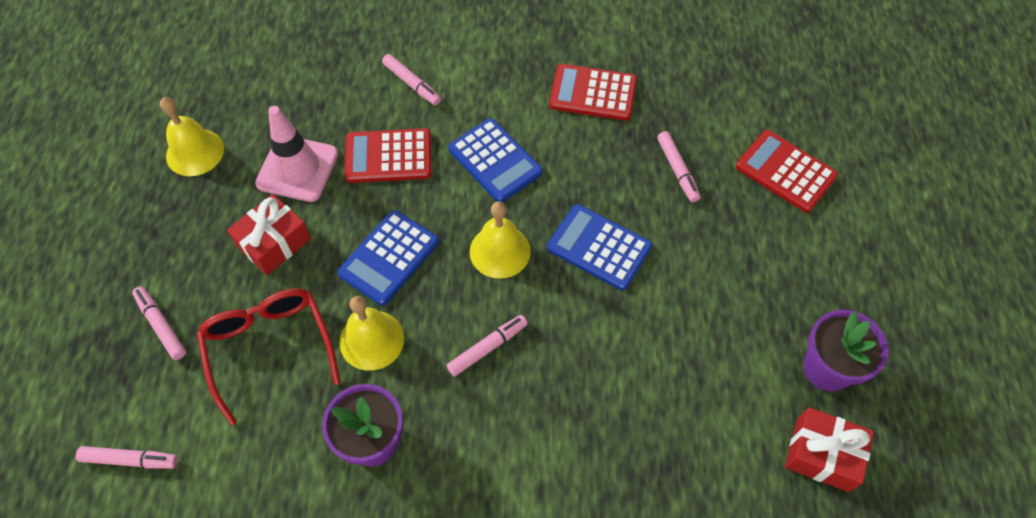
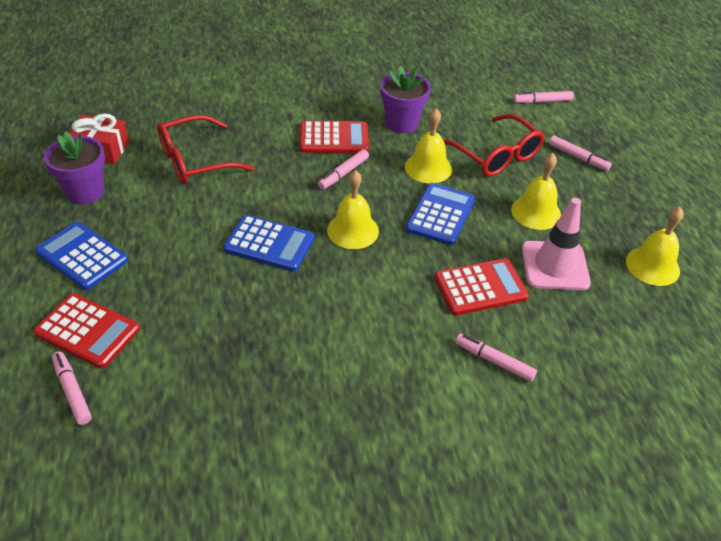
camera: 165 degrees right, 15 degrees down
(274, 242) = (536, 212): red gift -> yellow bell
(495, 161) = (380, 298): blue calculator -> blue calculator (82, 256)
(593, 93) = (295, 383): red calculator -> red calculator (334, 138)
(677, 170) = (200, 316): pink marker -> pink marker (72, 391)
(686, 407) = (195, 161): none -> red glasses

